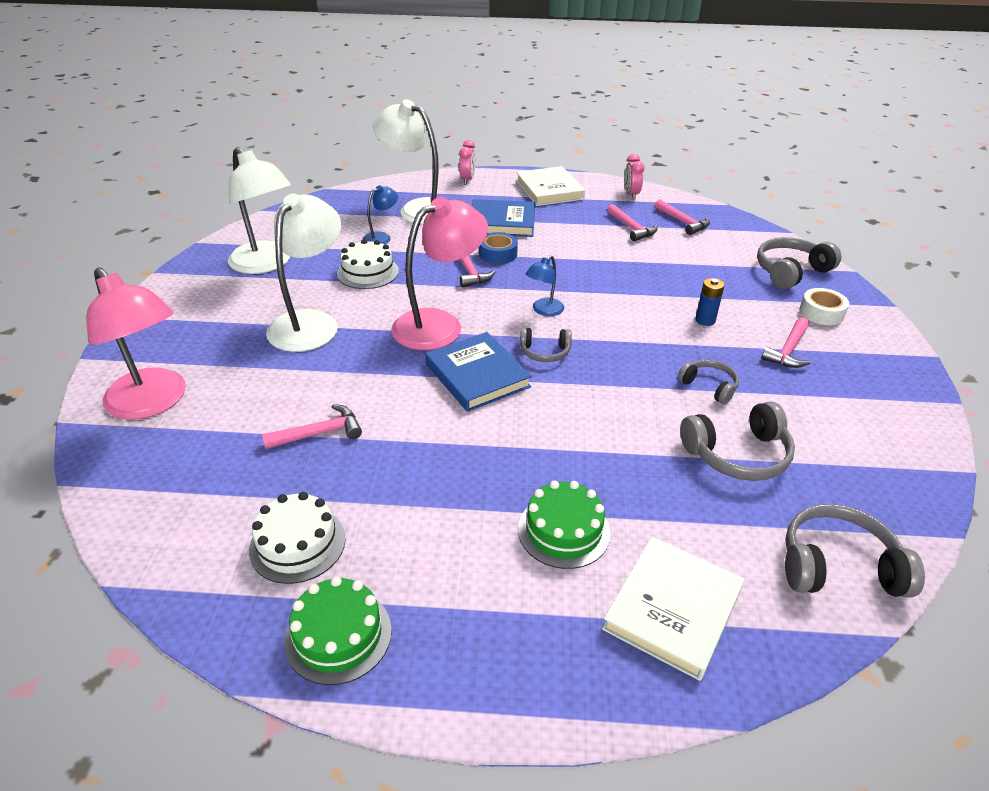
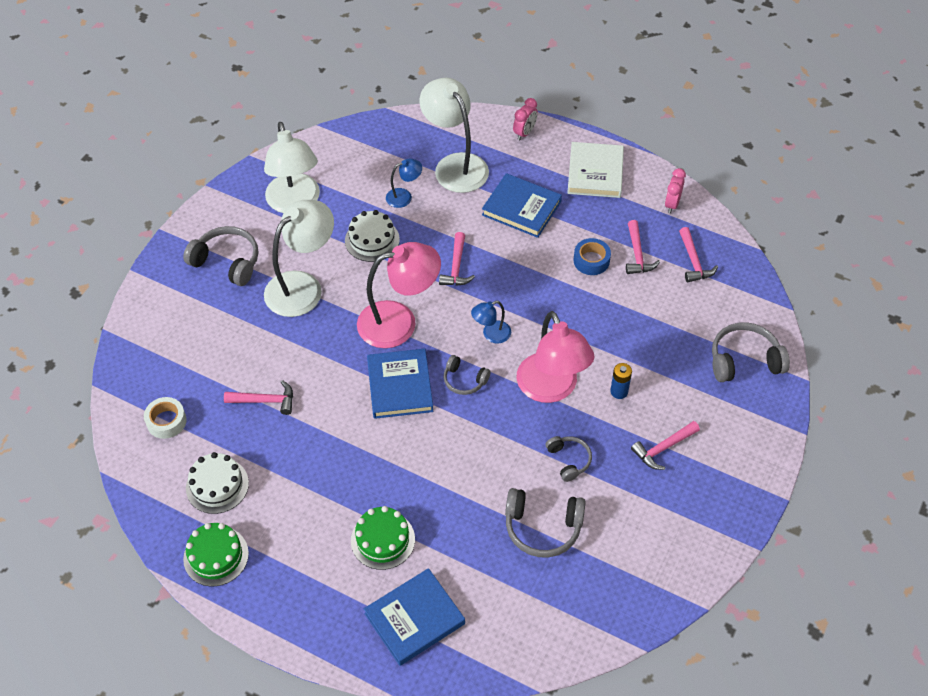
camera: 25 degrees right, 15 degrees up
(153, 403) = (166, 332): pink lamp -> pink lamp (551, 389)
(498, 254) = (493, 251): blue tape -> blue tape (591, 261)
(673, 609) = (414, 619): white book -> blue book
(821, 313) = (729, 418): white tape -> white tape (166, 421)
(838, 566) = (541, 634): grey headphones -> grey headphones (227, 262)

